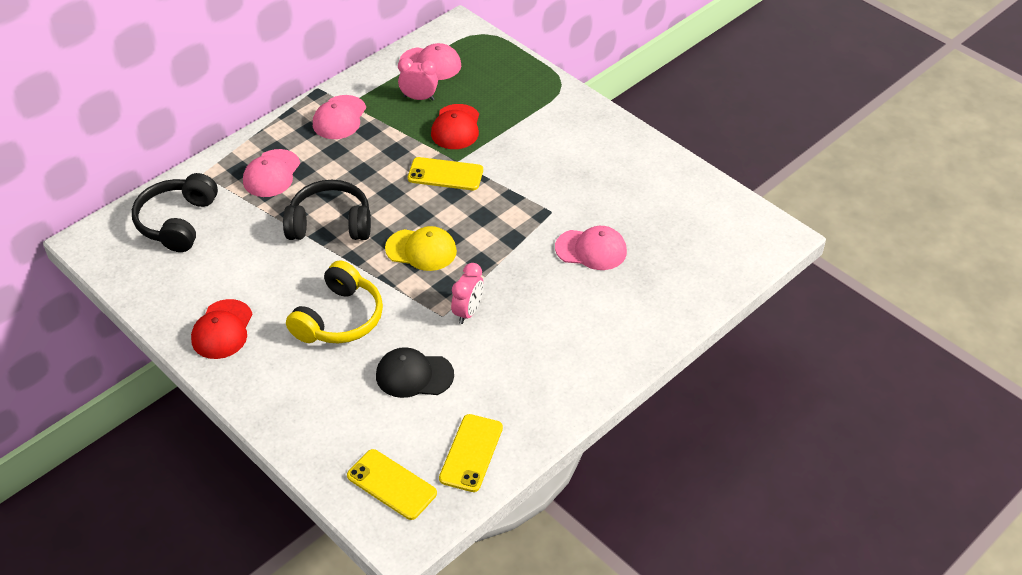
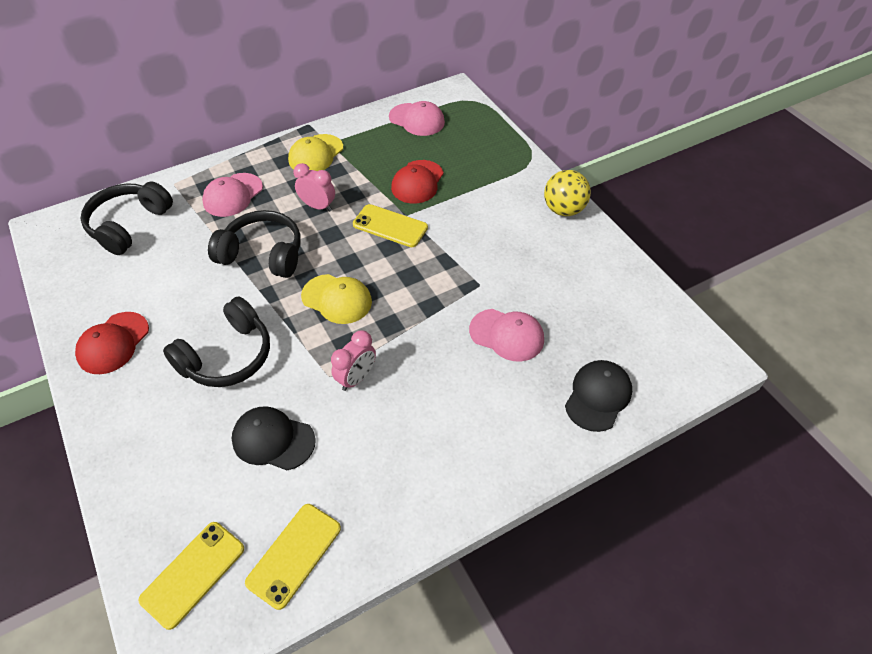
camera: 15 degrees right, 5 degrees up
(339, 118) = (315, 154): pink cap -> yellow cap
(339, 318) = (227, 356): yellow headphones -> black headphones
(391, 484) = (193, 574): yellow phone -> yellow phone turned 75 degrees clockwise
(419, 98) = (394, 149): pink clock -> pink clock (318, 206)
(608, 128) = (563, 209): none -> yellow ball
(686, 283) = (598, 396): none -> black cap

